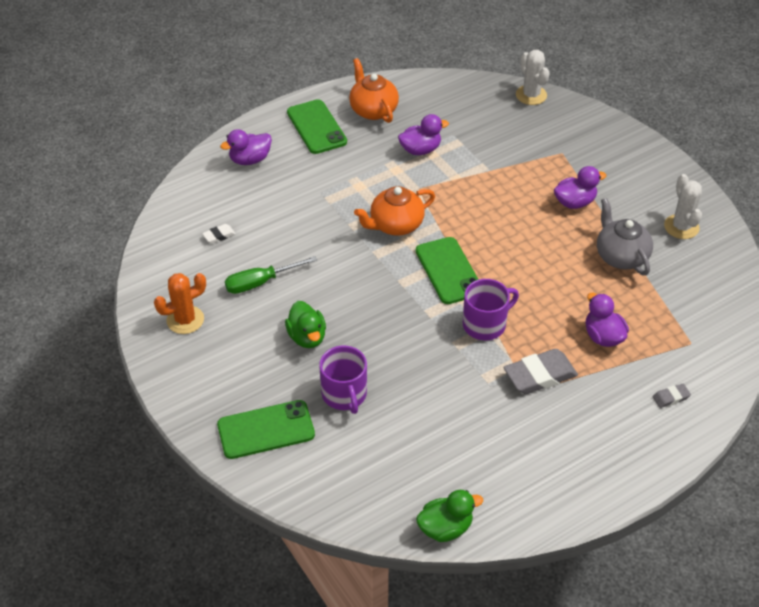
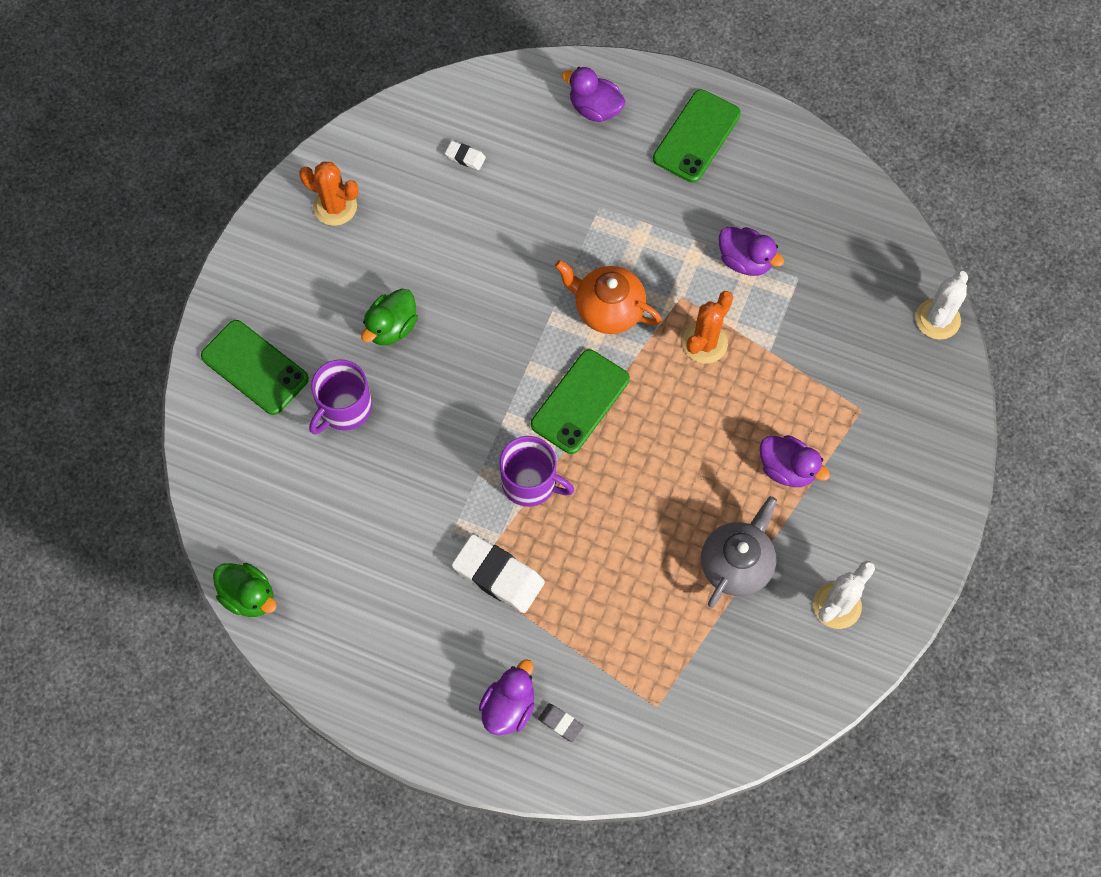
camera: 55 degrees right, 20 degrees up
(260, 282) = (431, 238): green screwdriver -> none
(373, 110) = (771, 173): orange teapot -> none
(459, 194) = (704, 343): none -> orange cactus
(540, 375) = (498, 576): grey eraser -> white eraser
(603, 336) = (599, 609): purple duck -> purple duck (509, 707)

